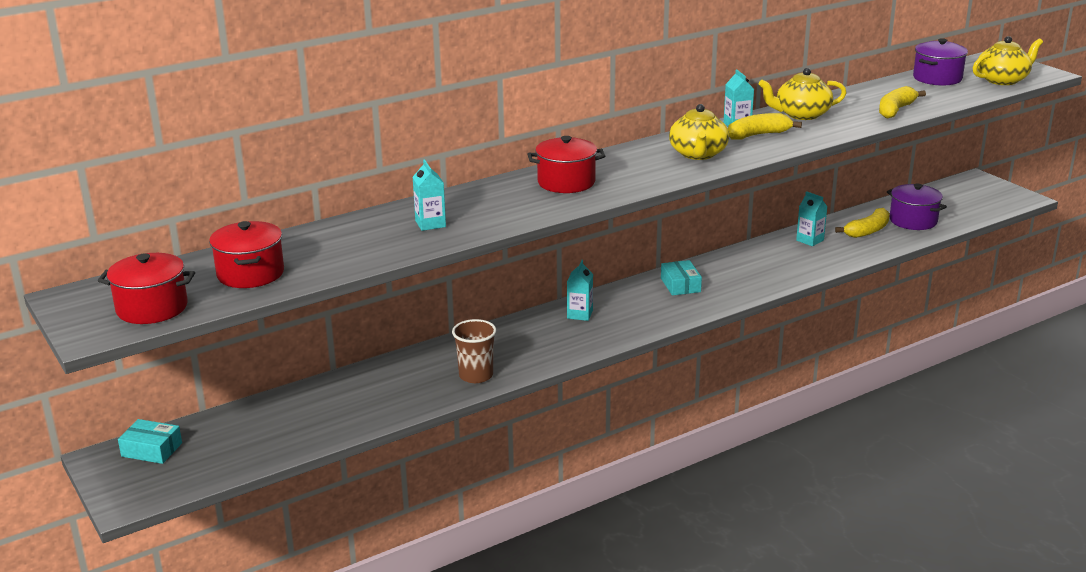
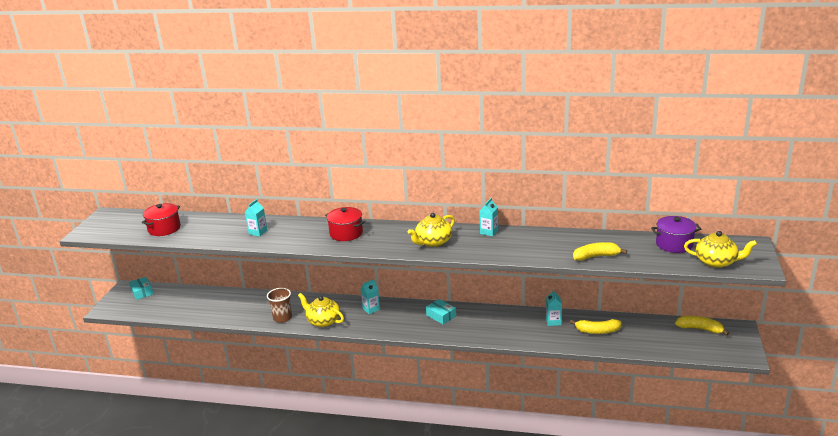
camera: 45 degrees right, 0 degrees up
(152, 308) = (115, 230): red pot -> none
(680, 285) = (441, 316): turquoise box -> turquoise box turned 75 degrees counterclockwise
(758, 135) = (486, 242): yellow banana -> yellow banana (700, 329)
(801, 114) = (536, 238): yellow teapot -> yellow teapot (323, 321)
(913, 221) = (638, 337): purple pot -> none

